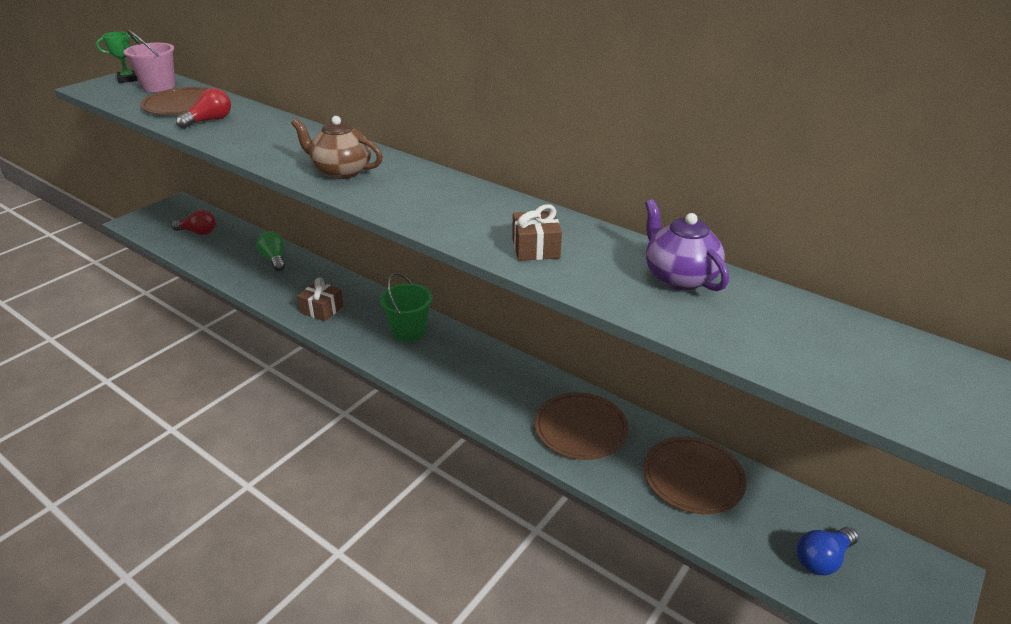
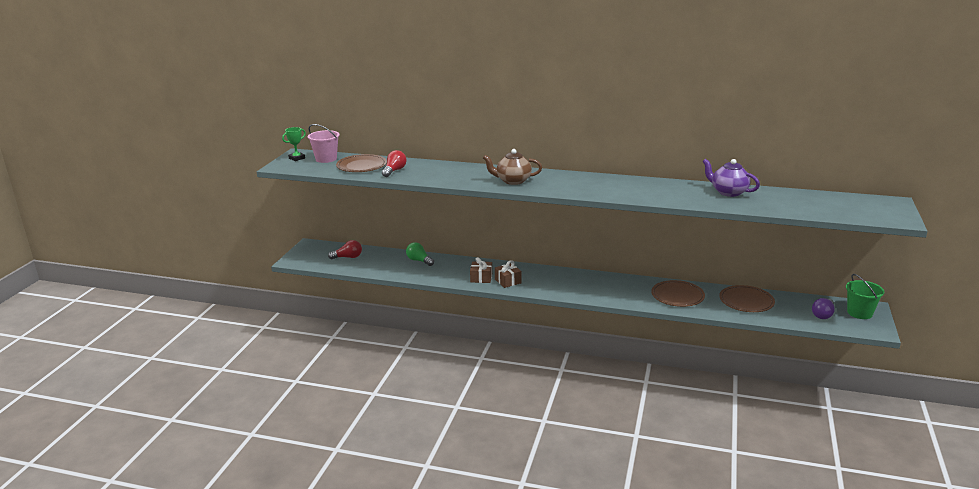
camera: 20 degrees left, 10 degrees down
(409, 331) = (544, 277): green bucket -> green bucket (859, 313)
(535, 248) = (654, 193): brown gift -> brown gift (508, 281)
(822, 559) = (823, 315): blue light bulb -> purple light bulb

